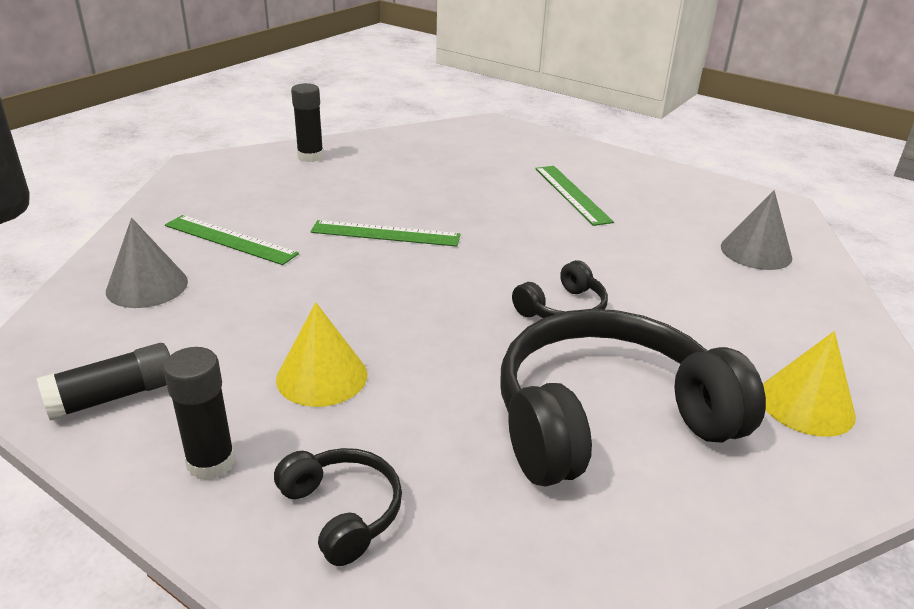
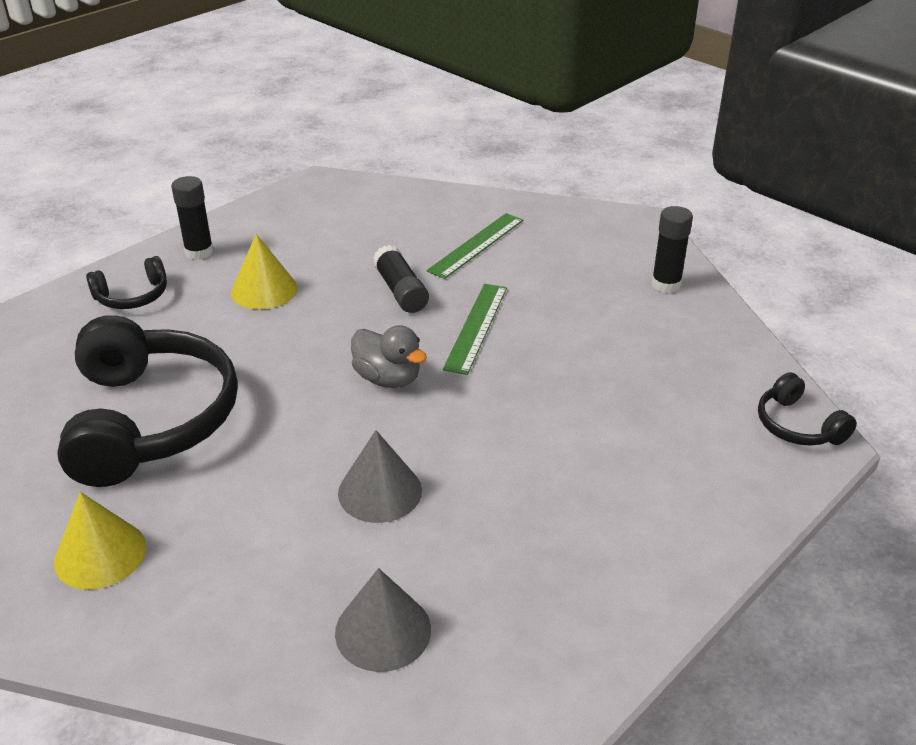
camera: 100 degrees right, 5 degrees up
(114, 396) = (278, 216): black glue stick -> black glue stick (401, 291)
(147, 286) = (408, 215): grey cone -> grey cone (380, 491)
(478, 272) = (388, 378): none -> grey duck
(562, 309) = (308, 424): black headphones -> black headphones (797, 425)
(571, 194) = (567, 481): green ruler -> none

